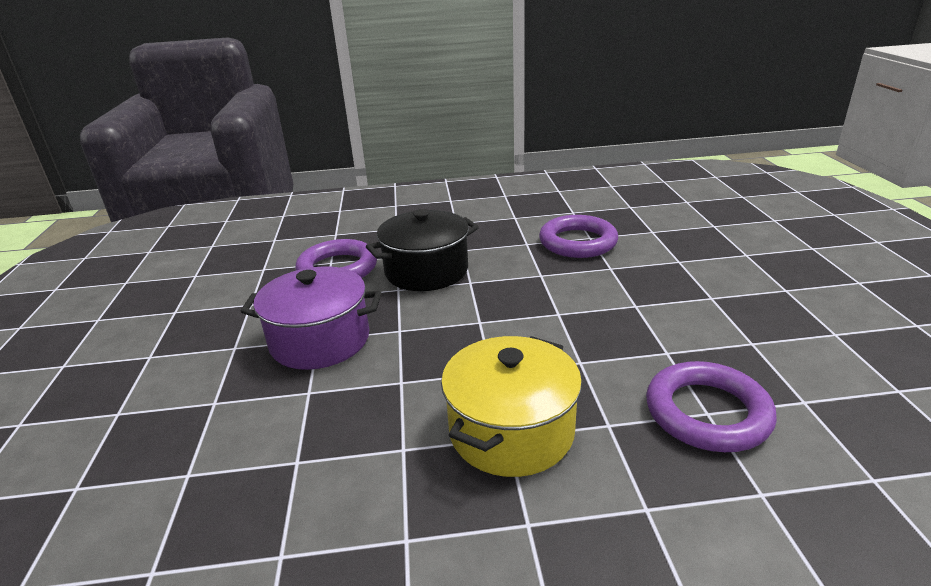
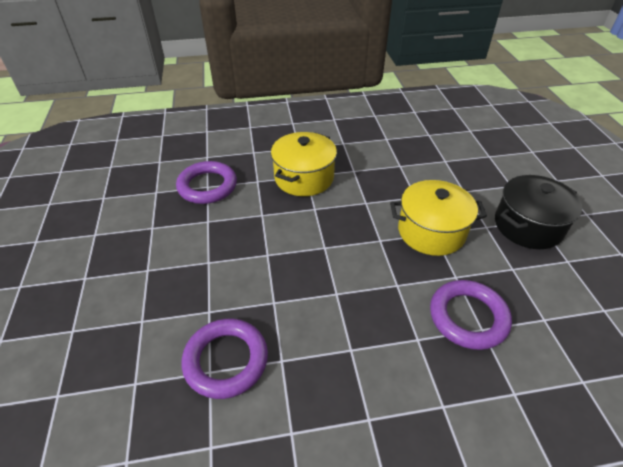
camera: 175 degrees right, 15 degrees up
(320, 340) = (431, 231): purple pot -> yellow pot
(426, 271) = (379, 310): black pot -> black pot (528, 226)

